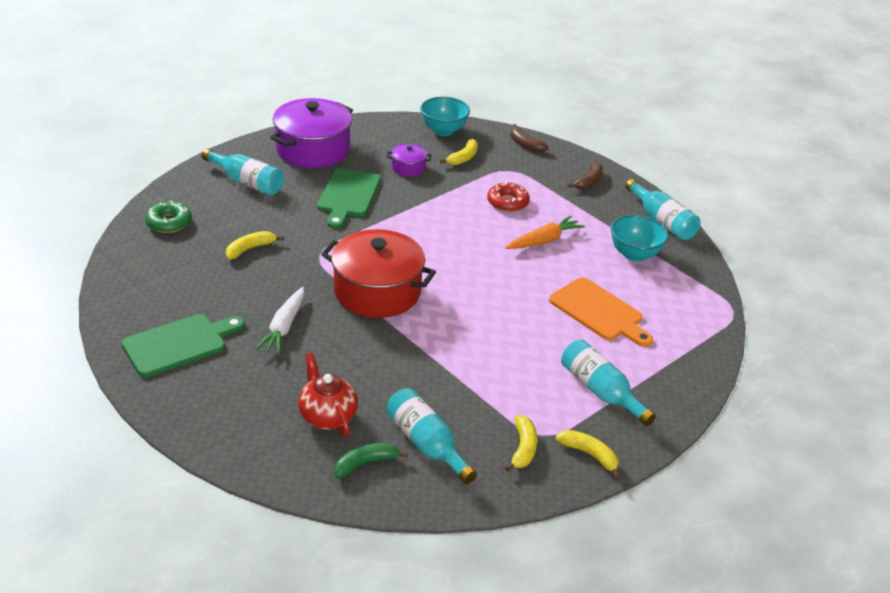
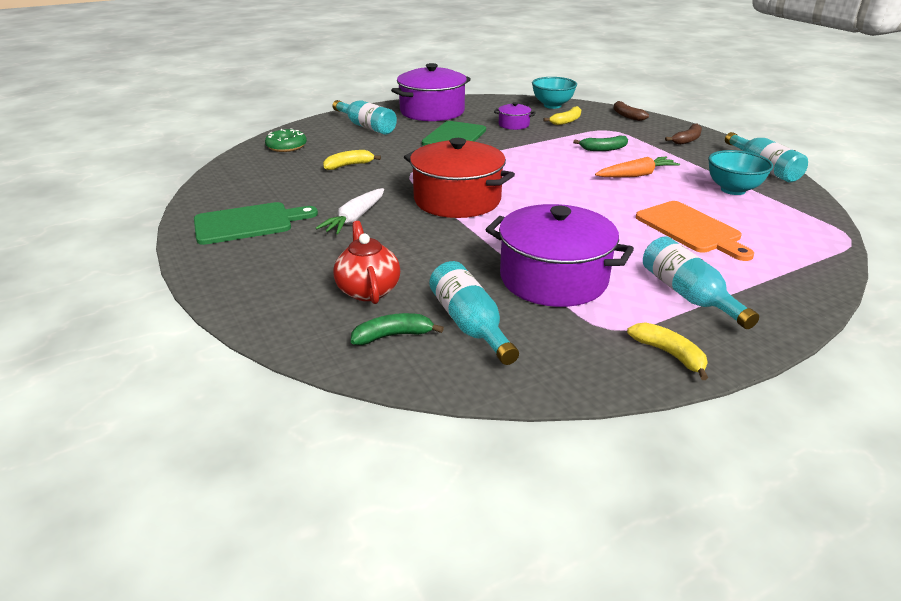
camera: 15 degrees right, 5 degrees down
(487, 385) = (553, 278): none -> purple pot
(507, 202) = (603, 149): red donut -> green banana
(523, 448) = (585, 339): yellow banana -> none

